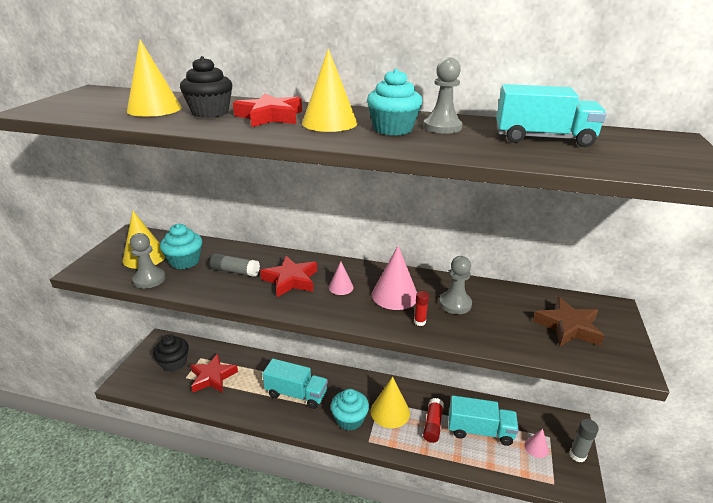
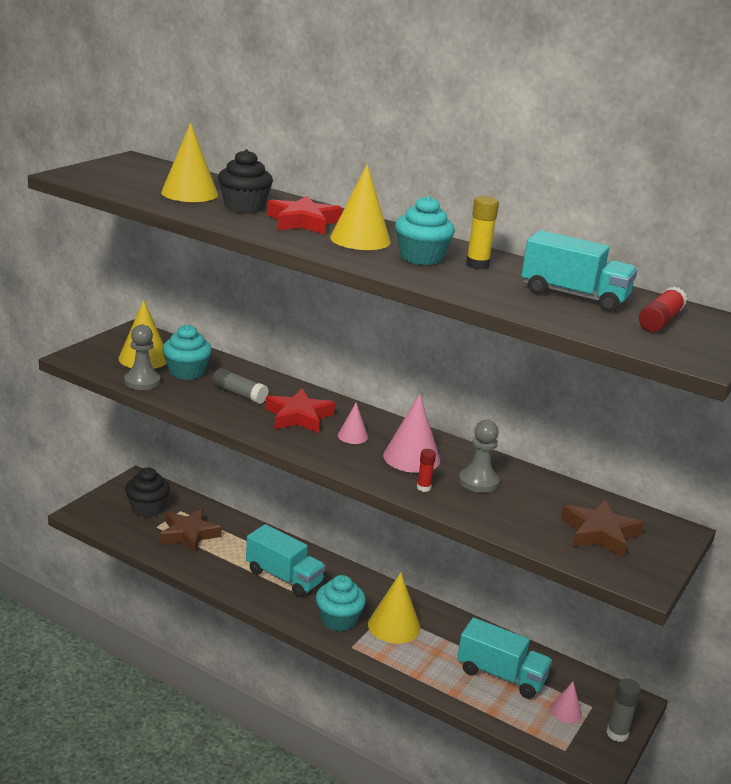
camera: 15 degrees right, 5 degrees down
(213, 377) = (189, 534): red star -> brown star
(433, 425) = (442, 653): red glue stick -> red glue stick (660, 321)
(442, 127) = (477, 265): grey pawn -> yellow glue stick

